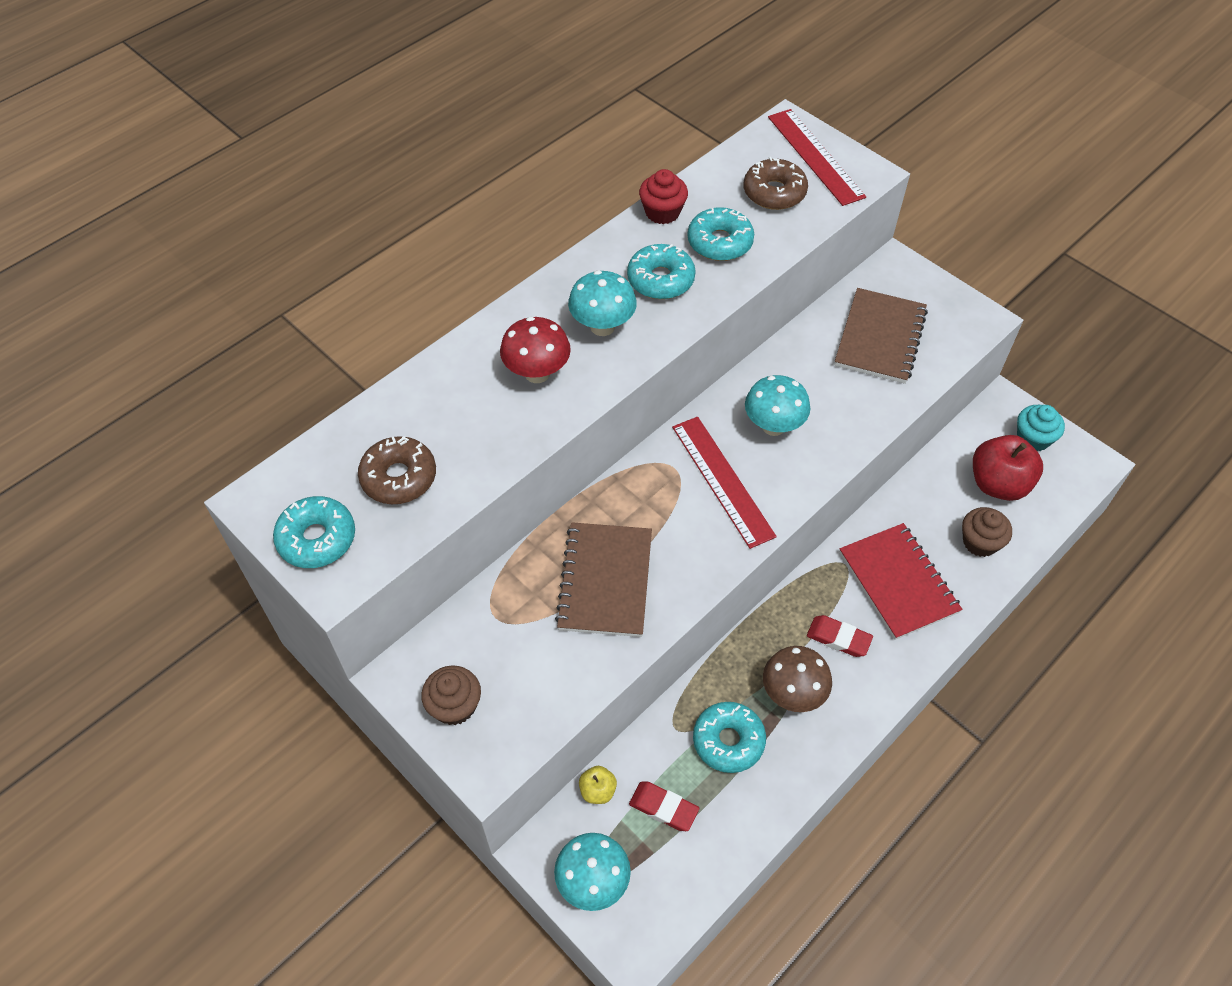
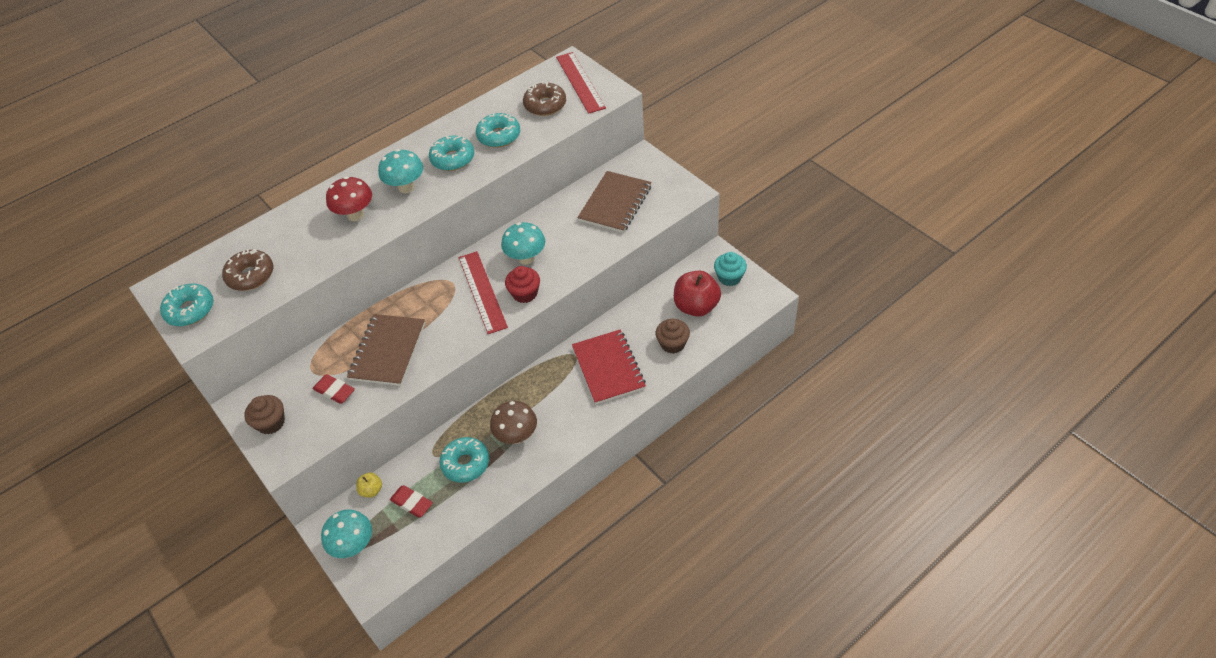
camera: 10 degrees right, 5 degrees down
(662, 212) = (467, 117): red cupcake -> red cupcake (525, 293)
(838, 638) = (557, 402): red eraser -> red eraser (334, 391)

